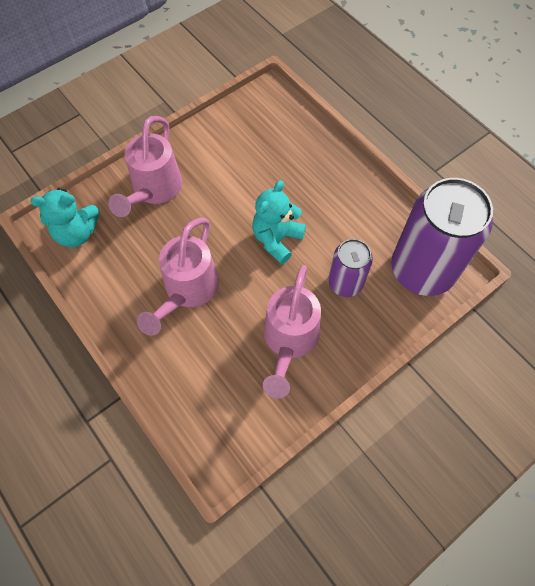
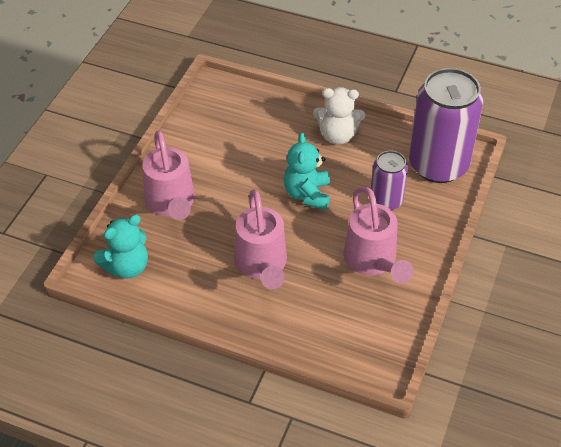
camera: 30 degrees left, 15 degrees down
(346, 192) = (337, 135): none -> white teddy bear

